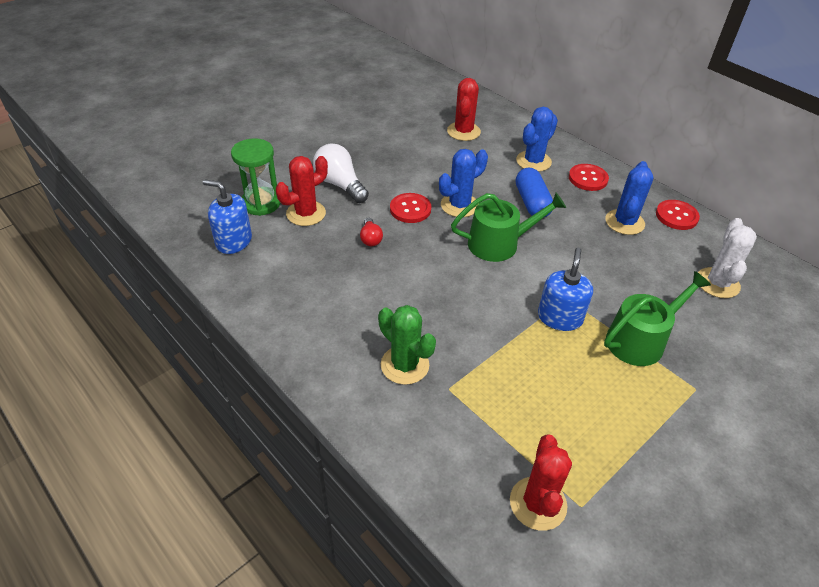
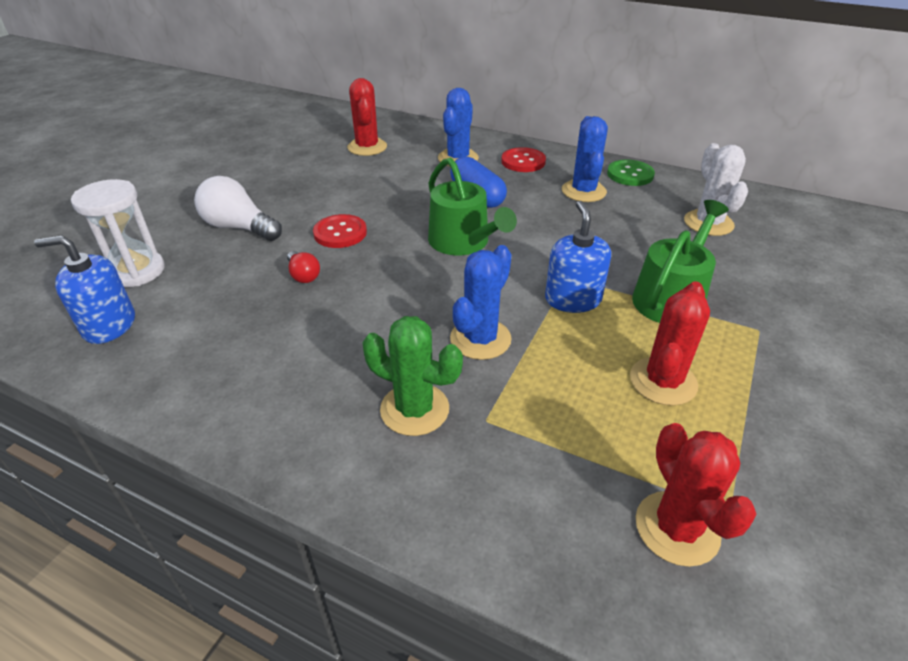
camera: 20 degrees left, 5 degrees down
(261, 203) = (136, 271): green hourglass -> white hourglass
(306, 213) = (205, 268): red cactus -> red cactus (663, 381)
(459, 205) = (397, 216): blue cactus -> blue cactus (480, 339)
(499, 243) = (463, 242): green watering can -> green watering can turned 90 degrees clockwise
(676, 216) = (630, 174): red button -> green button

